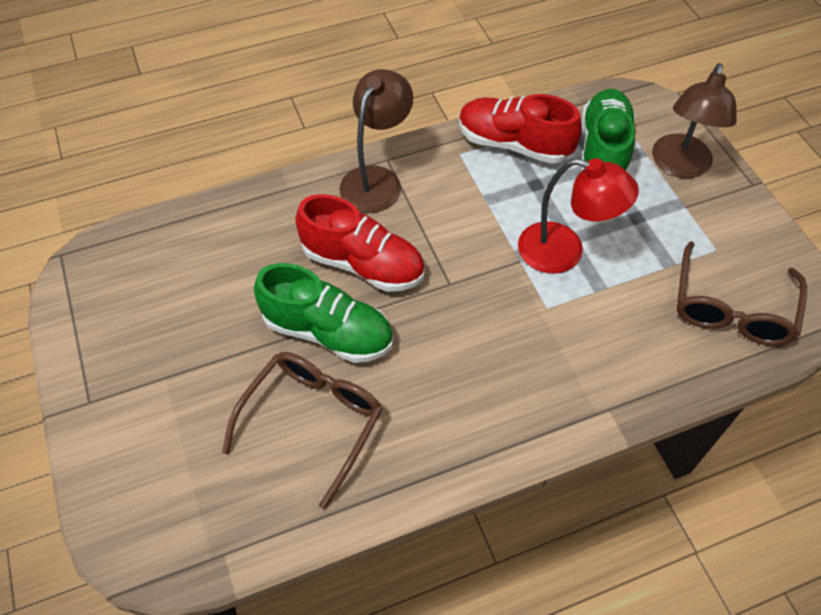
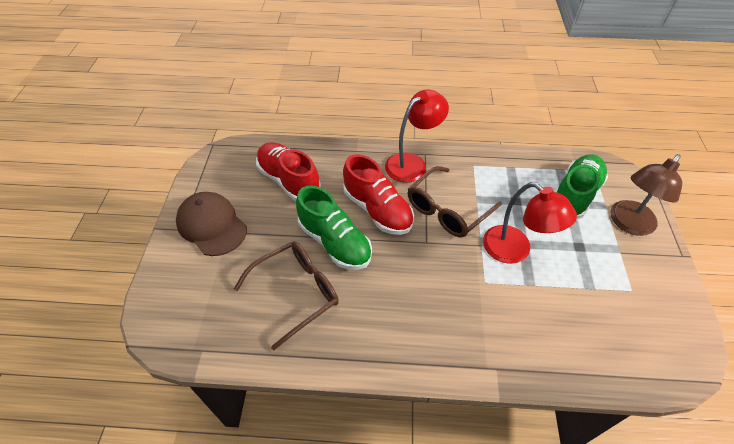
camera: 25 degrees right, 5 degrees down
(134, 377) = (212, 225): none -> brown cap
(376, 179) = (412, 163): brown lamp -> red lamp
(514, 144) = (513, 171): red shoe -> red shoe (289, 181)
(731, 308) = (625, 336): brown glasses -> brown glasses (447, 210)

